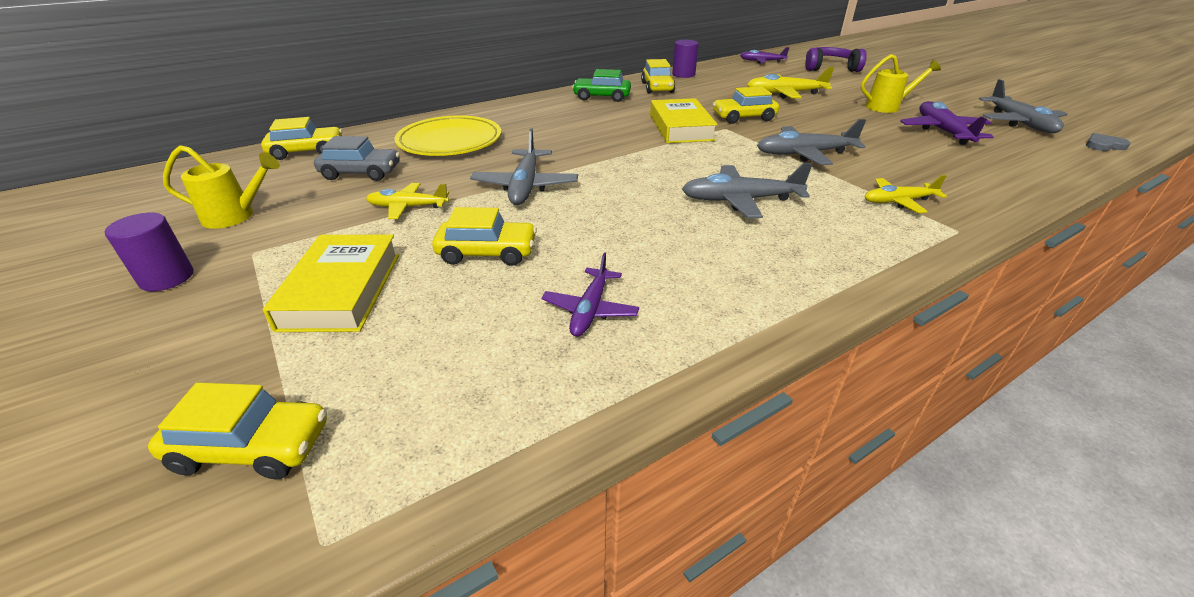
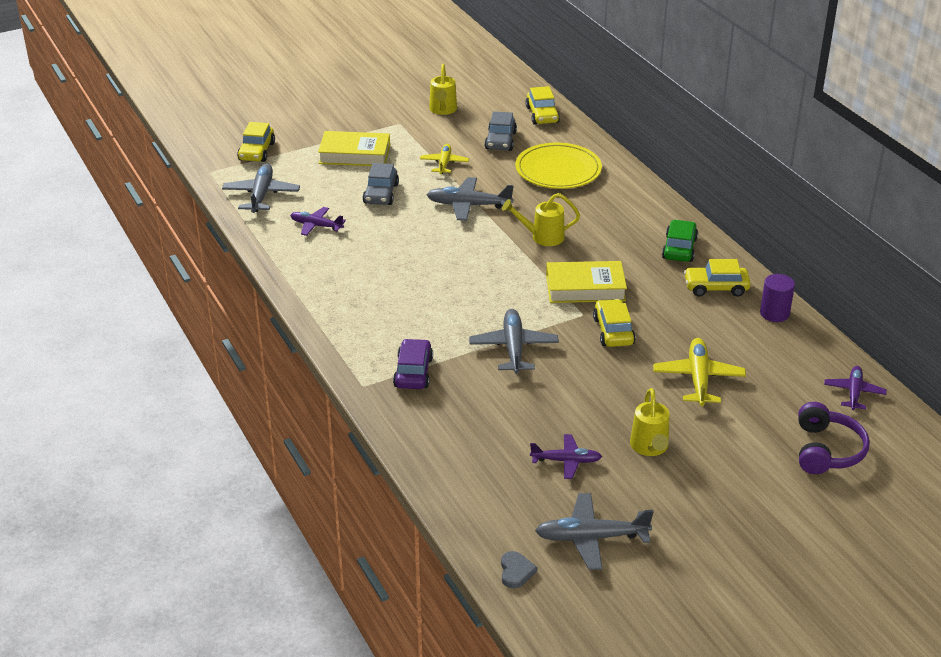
camera: 95 degrees right, 0 degrees up
(167, 278) = (379, 107): purple cylinder -> none
(487, 252) = (381, 194): yellow car -> grey car
(593, 146) = (543, 237): none -> yellow watering can
(740, 200) = (429, 296): grey plane -> grey plane (261, 195)
(898, 201) = (413, 372): yellow plane -> purple car
(943, 131) = (566, 461): purple plane -> purple plane, size x0.66

